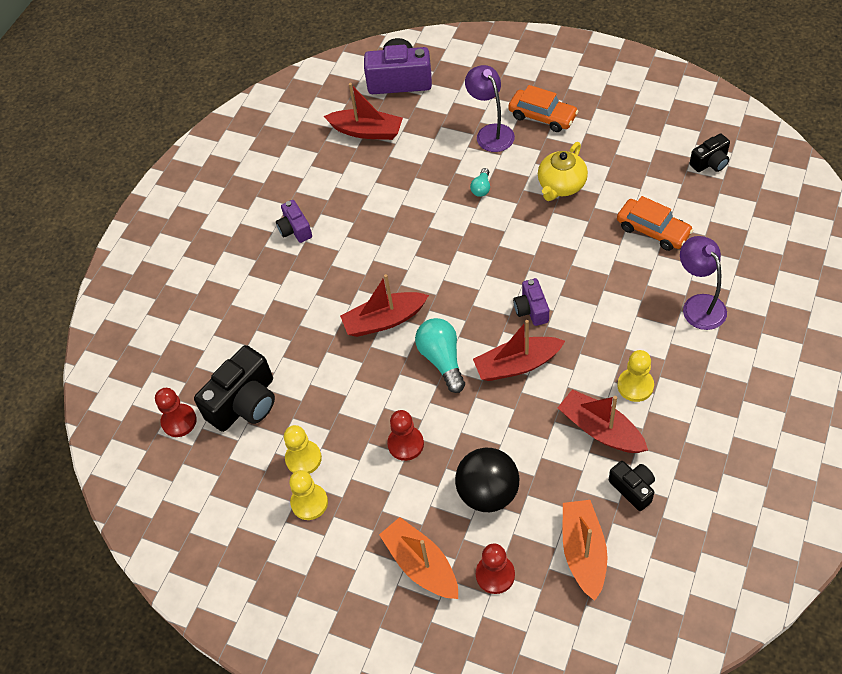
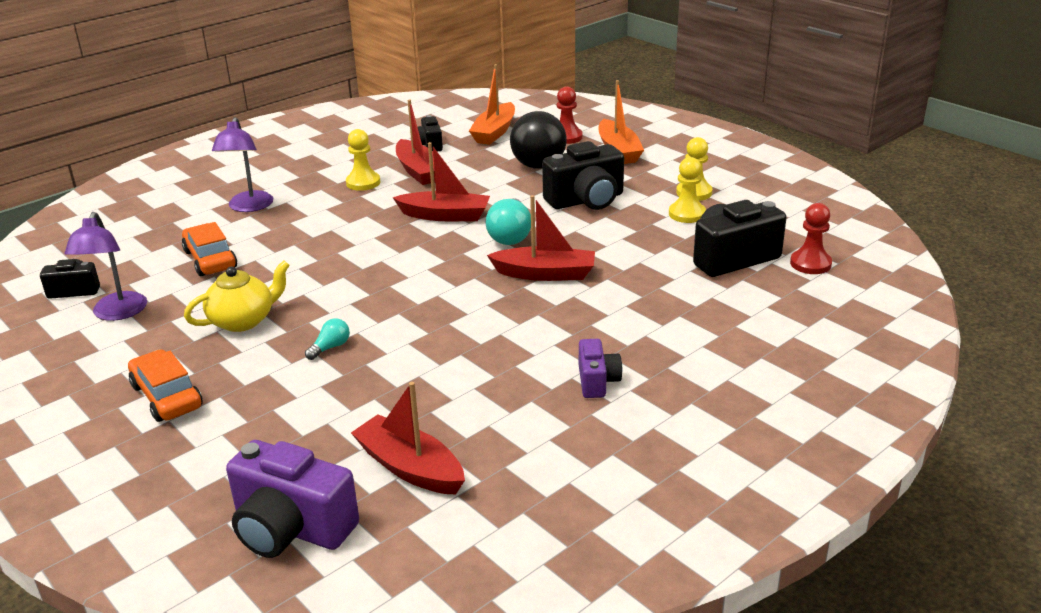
camera: 160 degrees left, 25 degrees down
(405, 444) = (586, 200): red pawn -> black camera
(491, 132) = (250, 402): purple lamp -> purple lamp (117, 313)
(531, 309) = (393, 242): purple camera -> none

